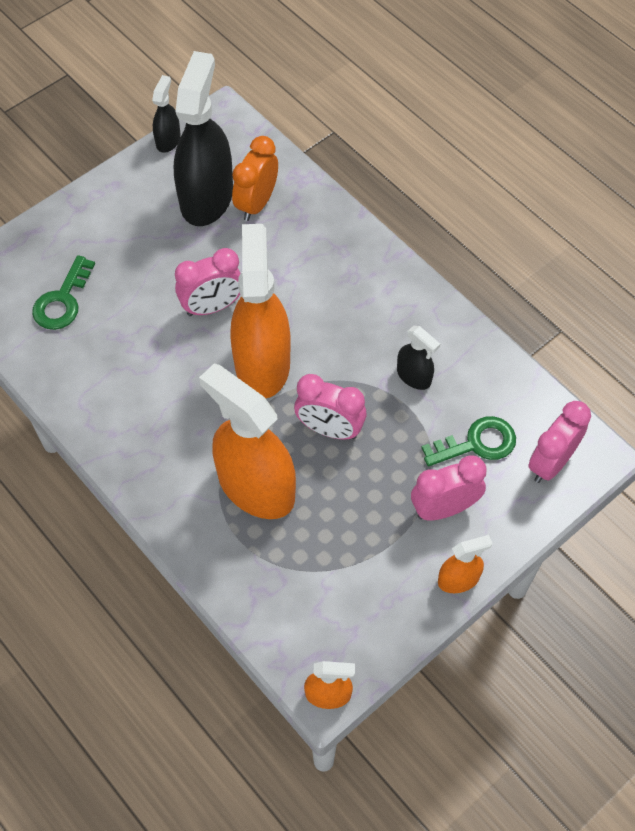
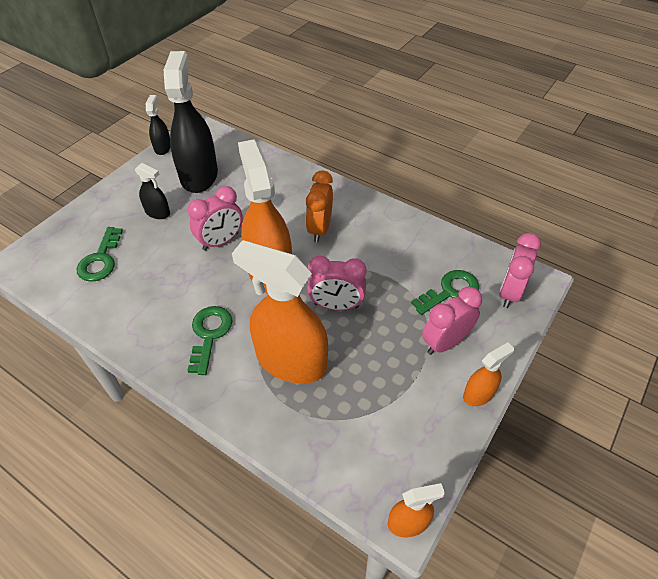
camera: 15 degrees left, 10 degrees down
(171, 431) = (209, 334): none -> green key
(256, 203) = (236, 173): orange clock -> orange clock (319, 229)
(414, 376) = (386, 256): black spray bottle -> black spray bottle (157, 212)

